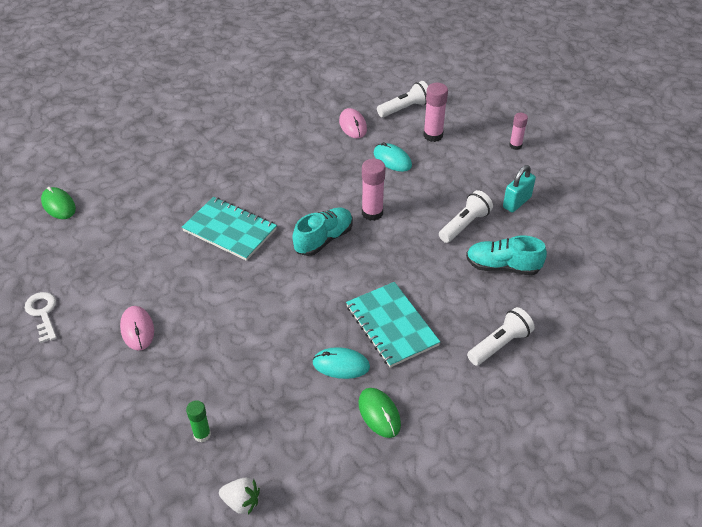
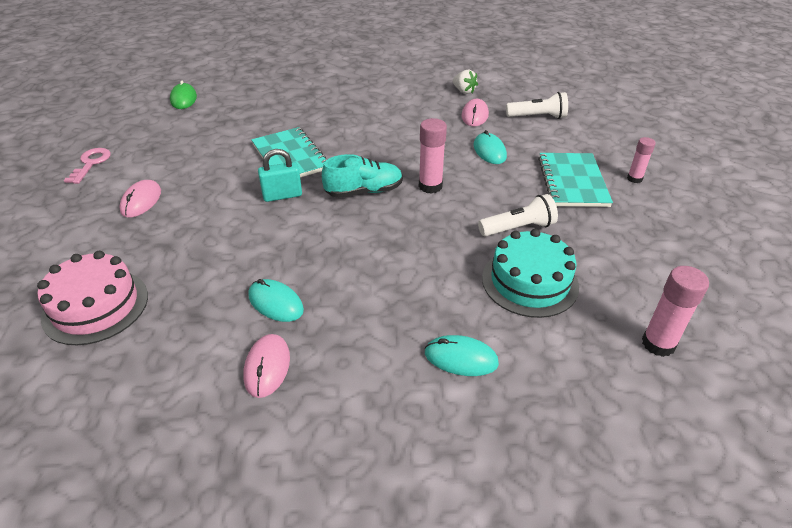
camera: 30 degrees right, 5 degrees down
(43, 313) = (91, 163): white key -> pink key
(202, 434) = (96, 306): green glue stick -> pink cake
(241, 502) = (59, 385): white strawberry -> white strawberry (464, 91)
(379, 414) = (267, 367): green mouse -> pink mouse
(391, 325) = (359, 289): turquoise notebook -> turquoise notebook (572, 181)
(433, 135) = (548, 145): pink glue stick -> pink glue stick (658, 344)
(499, 344) = (461, 358): white flashlight -> turquoise mouse
(502, 266) = (529, 282): turquoise shoe -> turquoise cake
(516, 202) = (595, 228): turquoise padlock -> turquoise padlock (282, 195)

